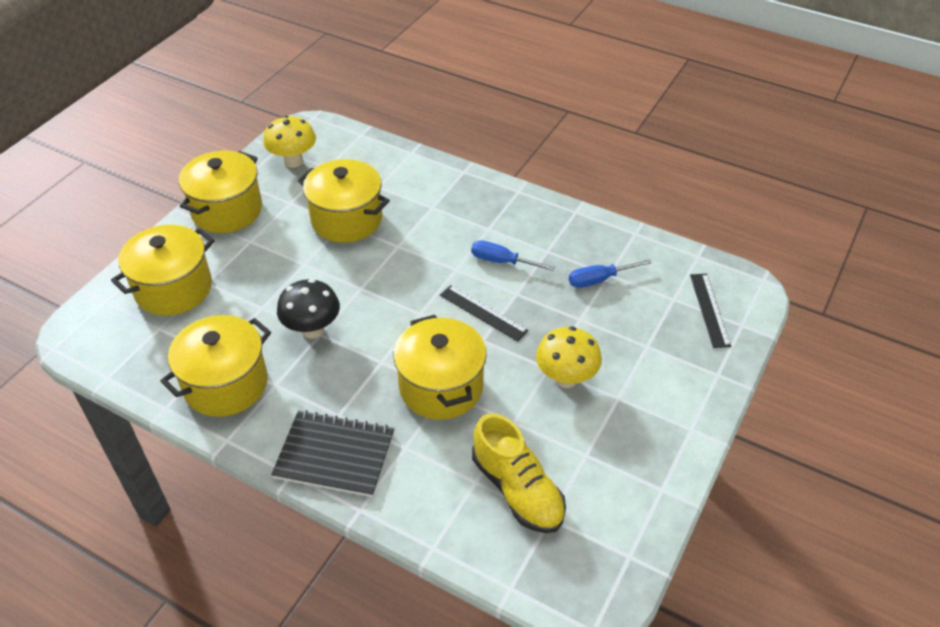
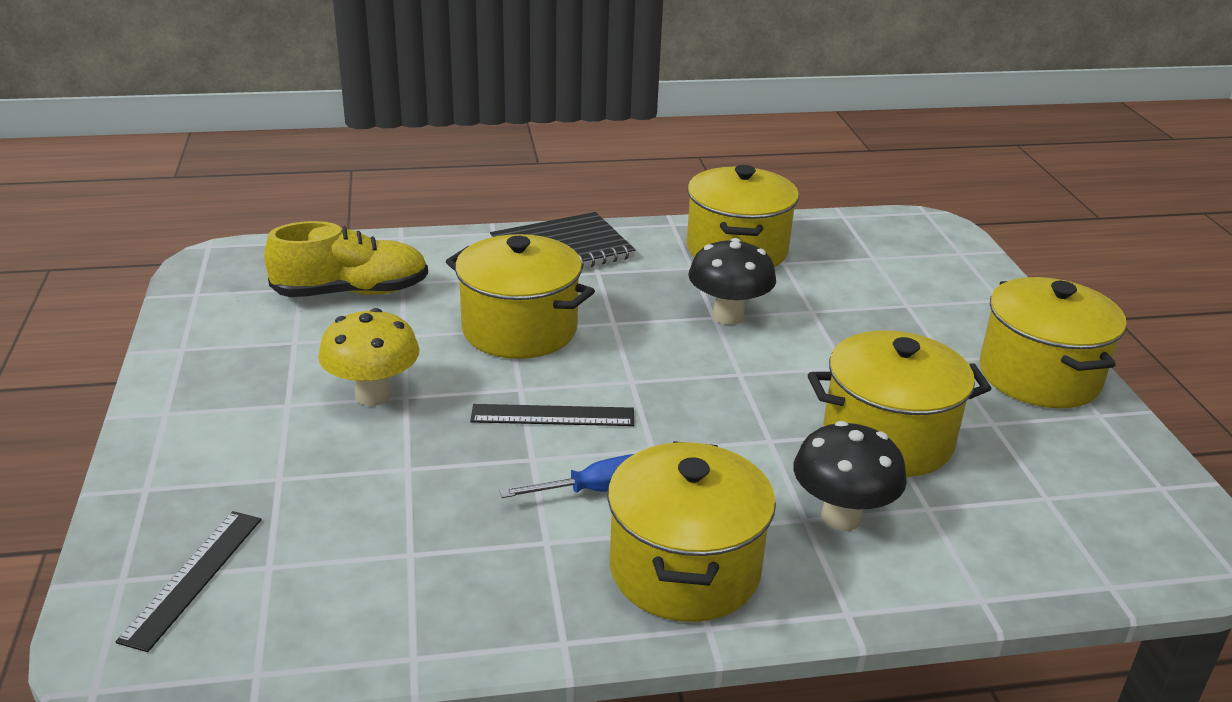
camera: 140 degrees right, 15 degrees down
(173, 289) = (926, 287): yellow pot -> yellow pot (684, 569)
(293, 161) = (1103, 479): yellow mushroom -> none
(417, 200) = (841, 517): none -> black mushroom
(517, 490) = (352, 292): yellow shoe -> yellow shoe turned 150 degrees clockwise
(599, 280) = (420, 537): blue screwdriver -> none
(709, 310) = (193, 577): black ruler -> black ruler turned 60 degrees clockwise

